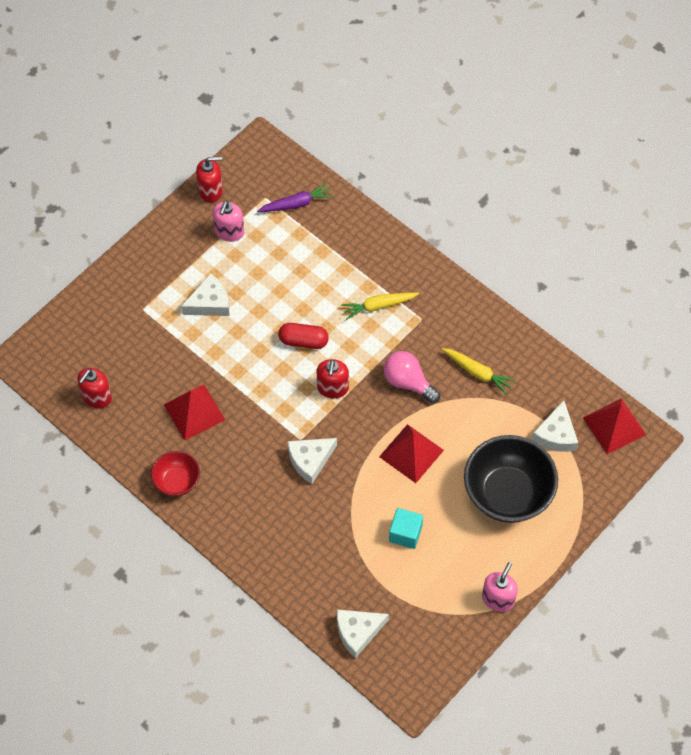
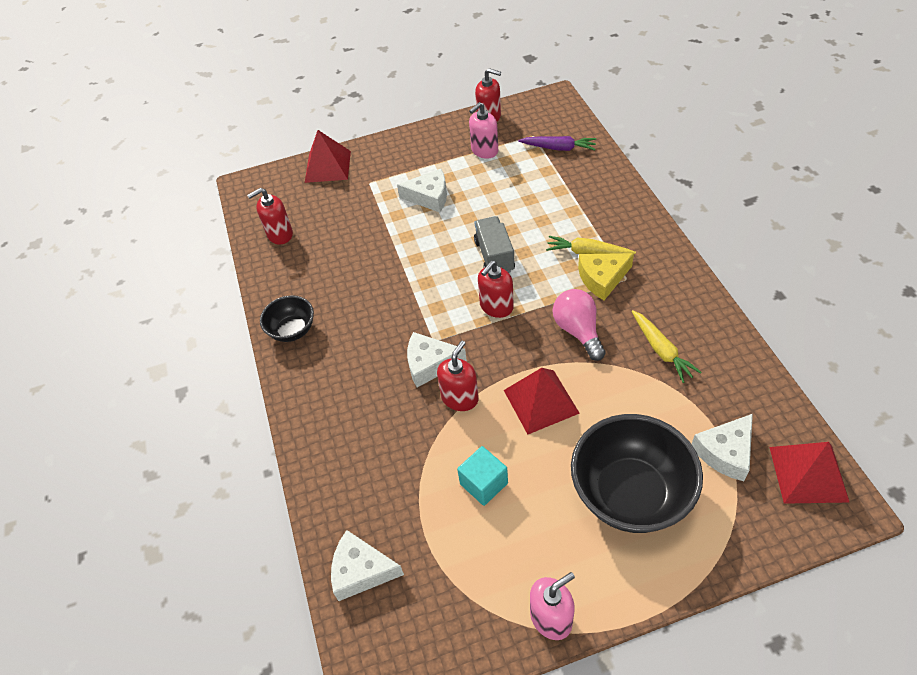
camera: 35 degrees right, 10 degrees down
(177, 481) = (292, 330): red bowl -> black bowl
(194, 412) = (352, 278): red pyramid -> red pyramid (328, 166)
(303, 341) = (494, 256): red capsule -> grey truck
(350, 477) = (460, 398): none -> red soap dispenser
(403, 327) = (602, 278): none -> yellow cheese

